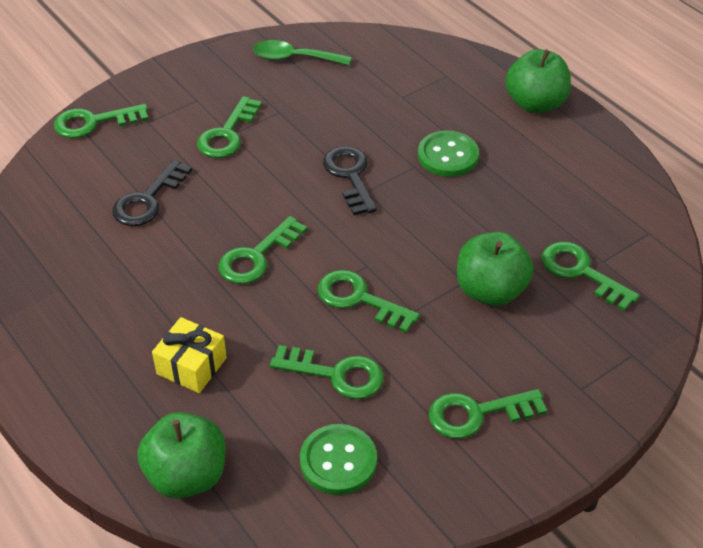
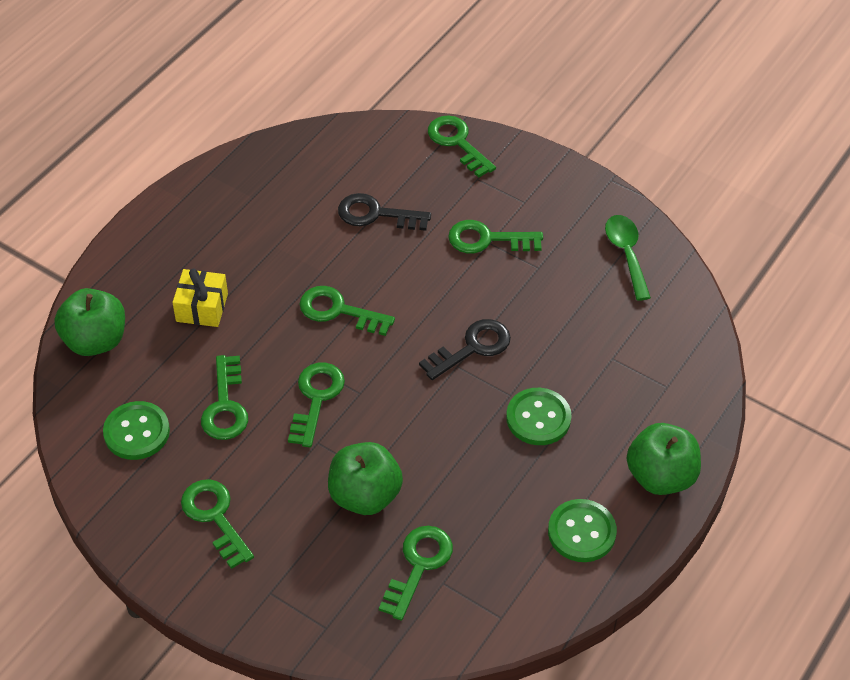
camera: 70 degrees right, 5 degrees up
(576, 162) = (581, 532): none -> green button

